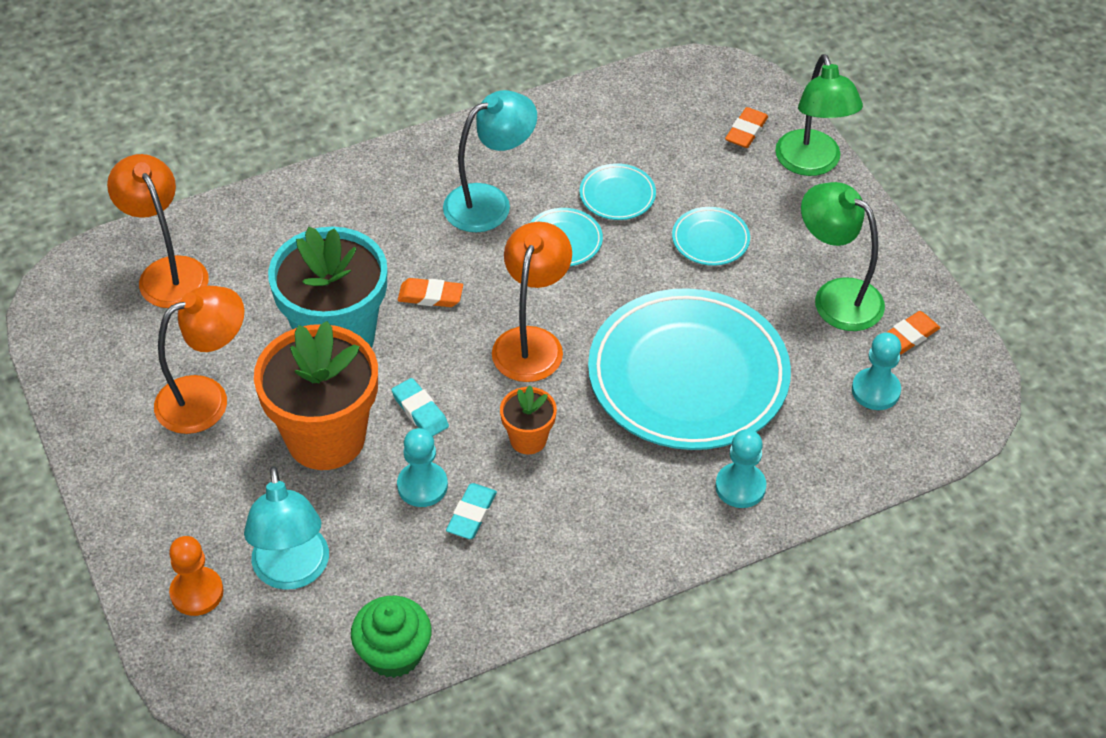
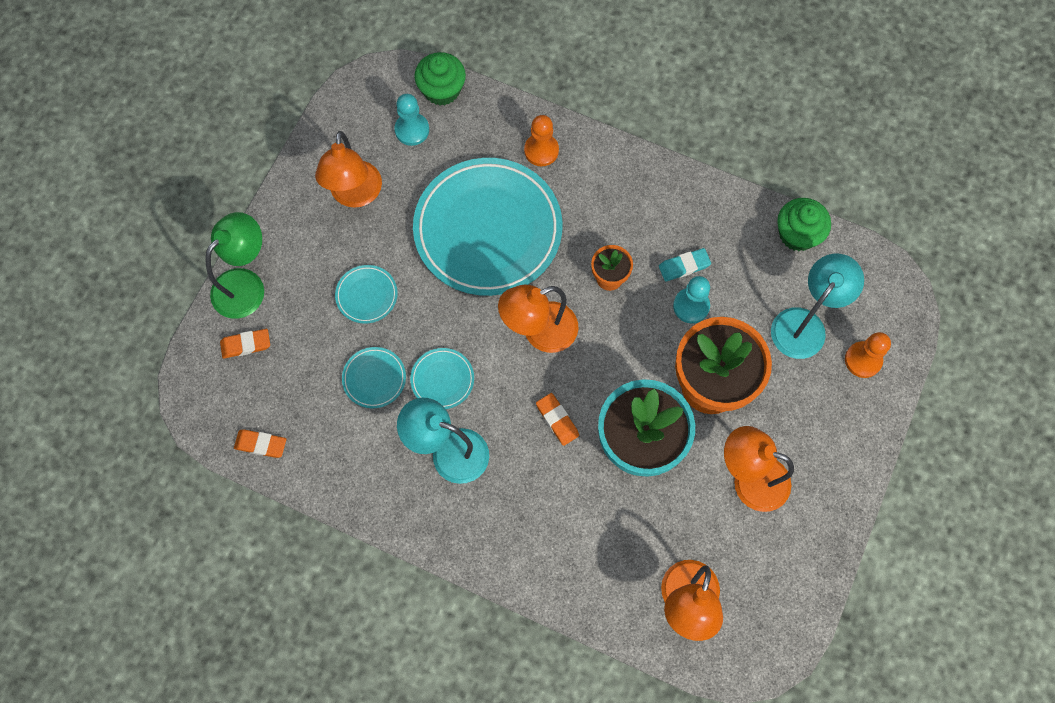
camera: 130 degrees left, 20 degrees up
(420, 411) = (644, 351): turquoise eraser -> none
(740, 487) = (541, 150): turquoise pawn -> orange pawn
(836, 296) = (355, 195): green lamp -> orange lamp
(906, 450) = (442, 90): none -> green cupcake
(909, 336) = (354, 139): orange eraser -> orange eraser (261, 444)

